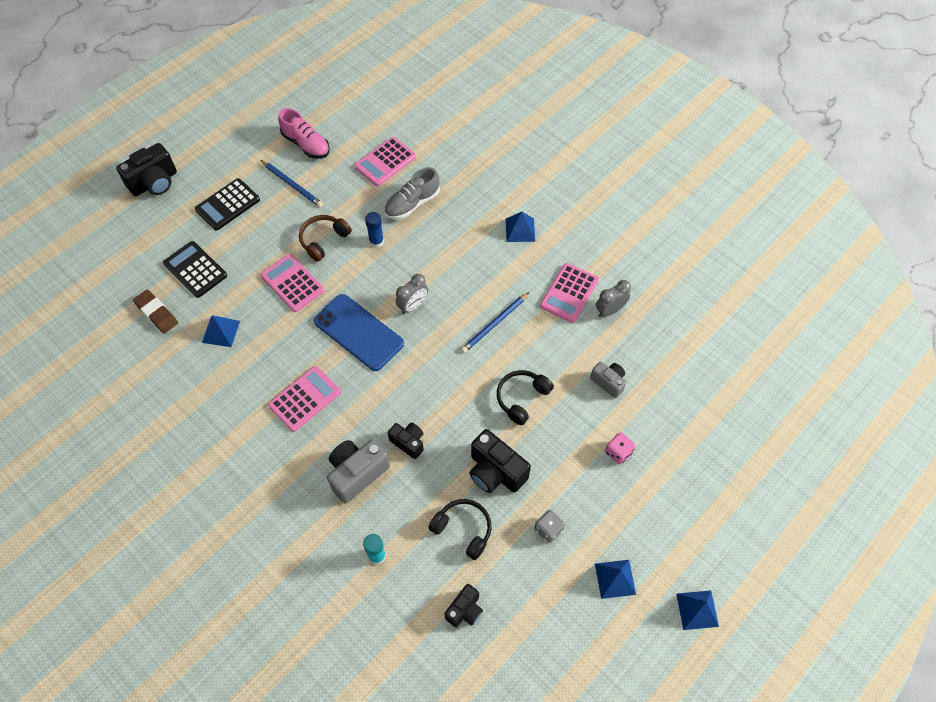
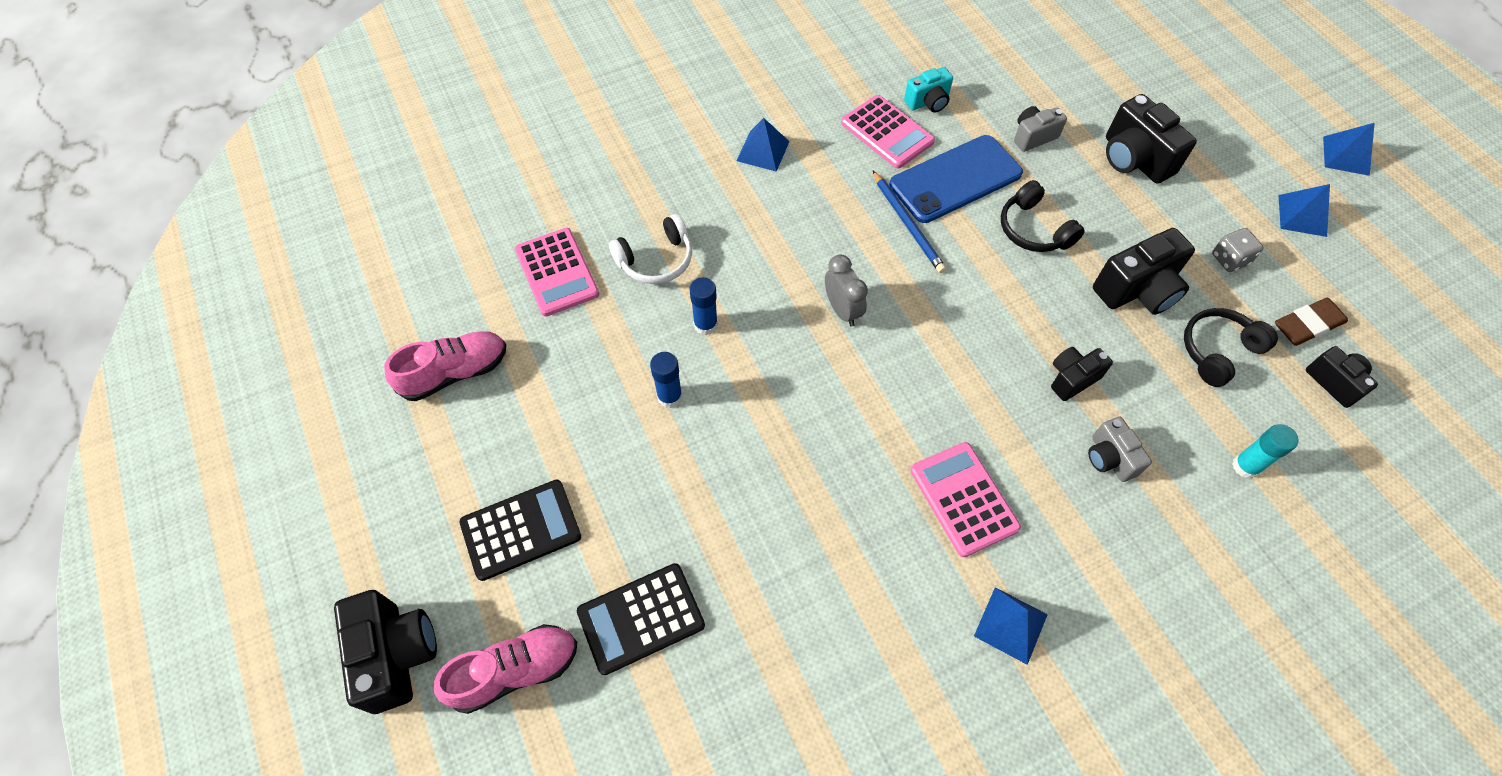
camera: 70 degrees left, 0 degrees up
(157, 229) = (515, 671): none -> pink shoe
(157, 313) = (711, 710): brown eraser -> brown eraser (1307, 325)
(221, 331) = (791, 602): blue pyramid -> blue pyramid (1010, 625)
(228, 205) = (521, 529): black calculator -> black calculator turned 90 degrees counterclockwise
(292, 185) = (531, 415): blue pencil -> none
(292, 283) = (736, 464): pink calculator -> none
(323, 240) = (669, 396): brown headphones -> blue glue stick
(357, 473) = (1110, 458): grey camera -> grey camera, size x0.60
(358, 332) = (865, 393): blue phone -> blue phone (955, 179)
(412, 204) = (656, 260): grey shoe -> white headphones
(610, 310) = (928, 102): grey clock -> turquoise camera
(618, 452) = (1134, 159): pink dice -> black camera

